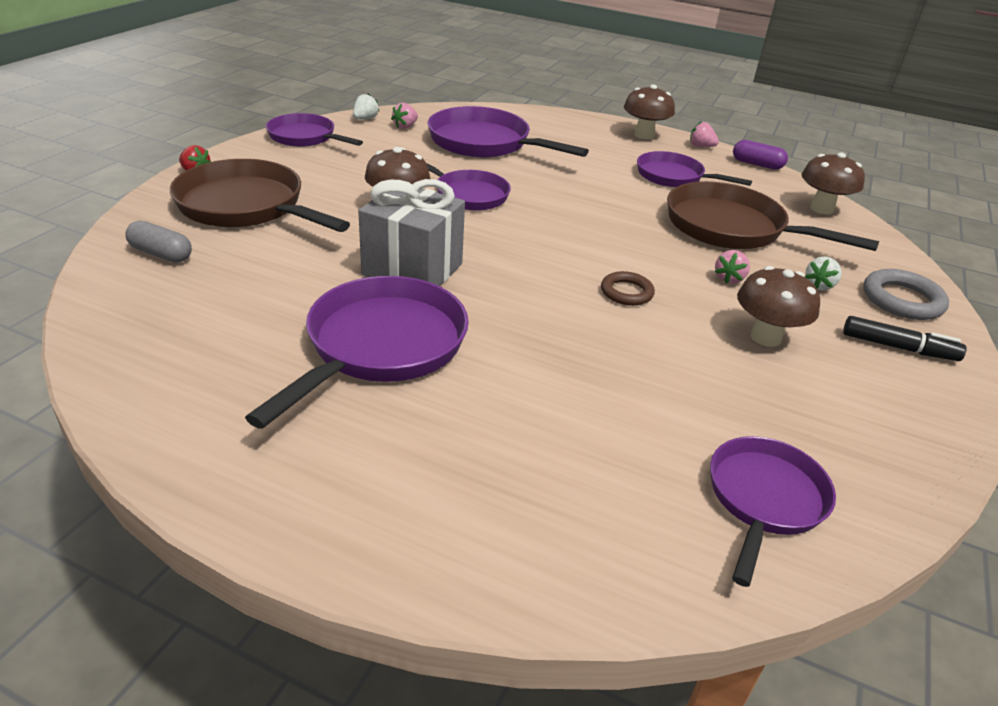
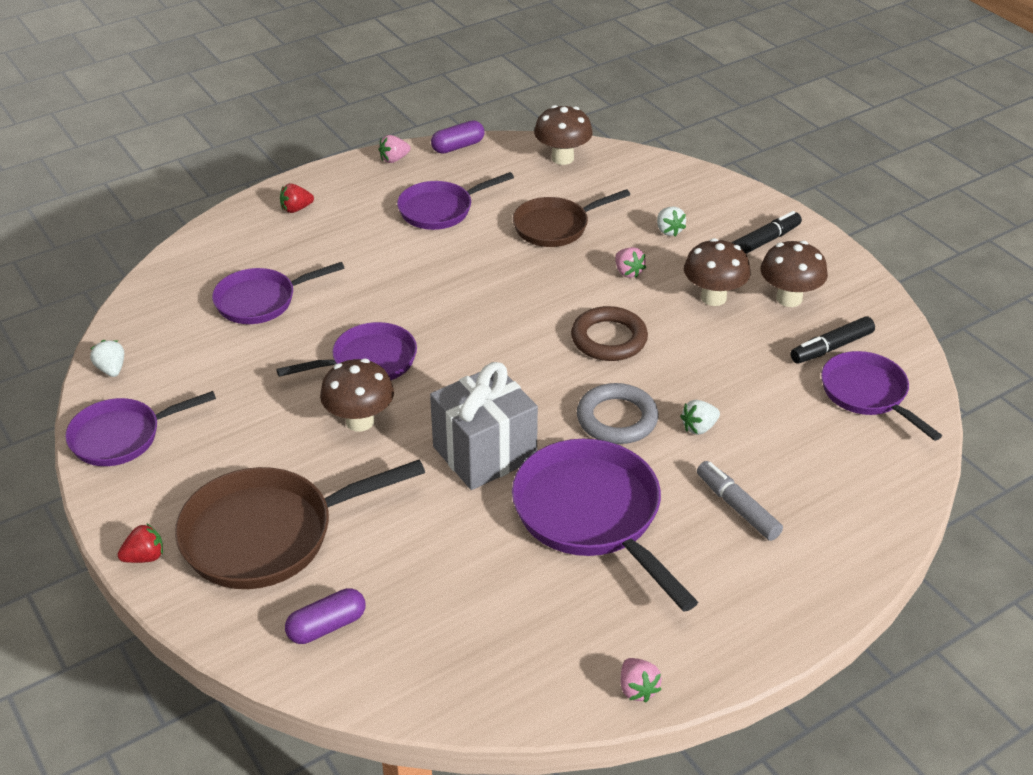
camera: 55 degrees left, 5 degrees up
(161, 254) = (327, 626): grey capsule -> purple capsule
(405, 127) = (163, 344): pink strawberry -> pink strawberry (637, 689)
(470, 440) = (737, 507): none -> grey marker
(485, 143) = (261, 301): purple pan -> purple pan, size x0.64
(565, 380) = (699, 427): none -> white strawberry
(594, 130) = (296, 209): none -> red strawberry
(626, 292) = (609, 339): brown ring -> brown ring, size x1.53
(644, 135) = (338, 182): brown mushroom -> brown mushroom (789, 298)
(732, 228) = (555, 226): brown pan -> brown pan, size x0.64
(803, 445) = (831, 347): none -> black marker
(902, 300) = (714, 202): grey ring -> grey ring (617, 419)

